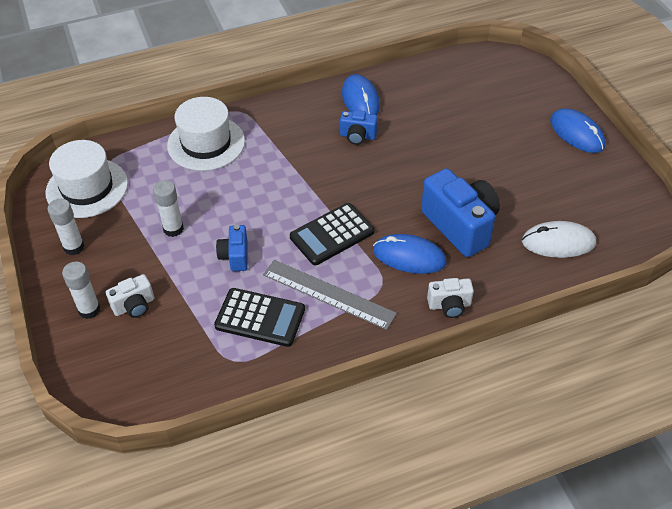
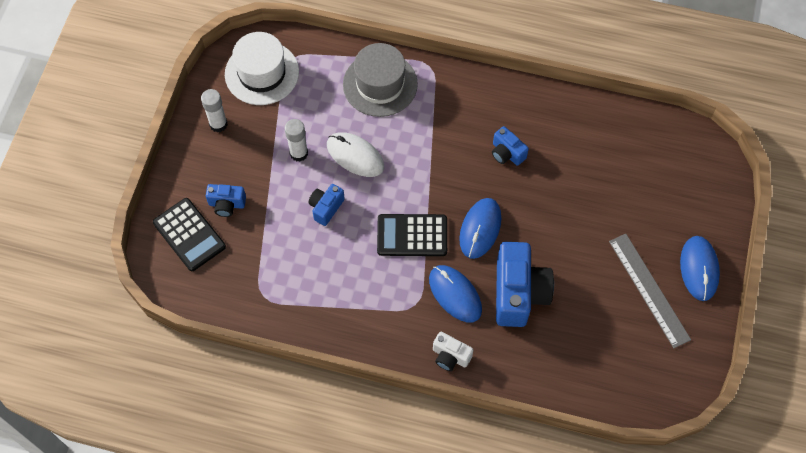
camera: 35 degrees right, 15 degrees up
(89, 310) = (195, 187): white glue stick -> none
(134, 306) = (227, 204): white camera -> blue camera
(206, 143) = (380, 84): white hat -> grey hat
(260, 318) = (306, 273): black calculator -> black calculator (189, 235)
(328, 294) = (369, 286): grey ruler -> grey ruler (649, 290)
(360, 100) = (539, 116): blue mouse -> blue mouse (480, 229)
(558, 242) = (584, 360): white mouse -> white mouse (355, 156)

